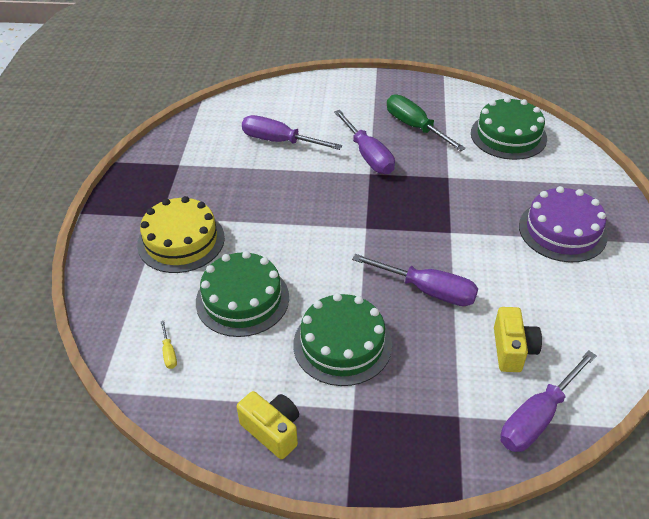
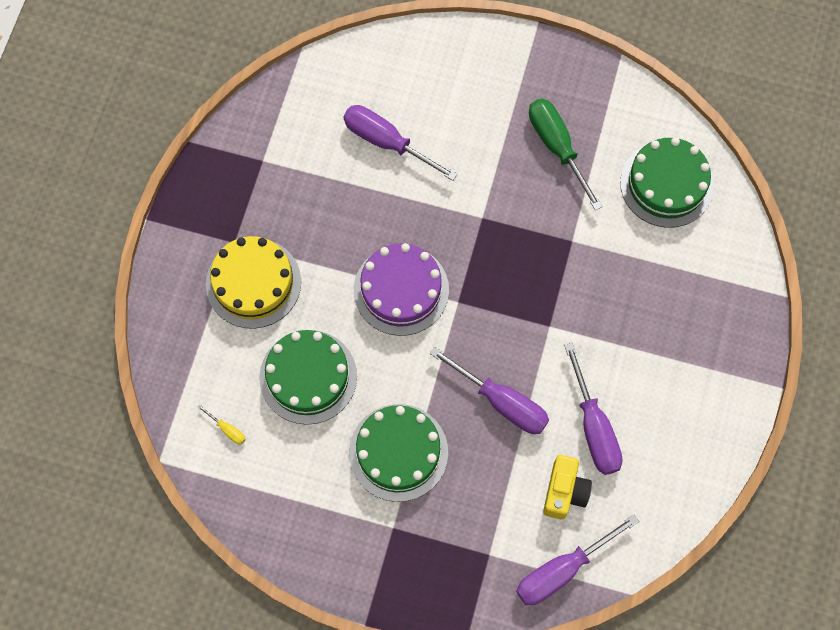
camera: 10 degrees right, 25 degrees up
(169, 353) = (227, 429): yellow screwdriver -> yellow screwdriver turned 45 degrees counterclockwise
(272, 431) = (314, 536): yellow camera -> none
(368, 155) = (487, 187): purple screwdriver -> purple screwdriver (593, 427)
(562, 231) = (674, 348): purple cake -> purple cake (401, 290)

